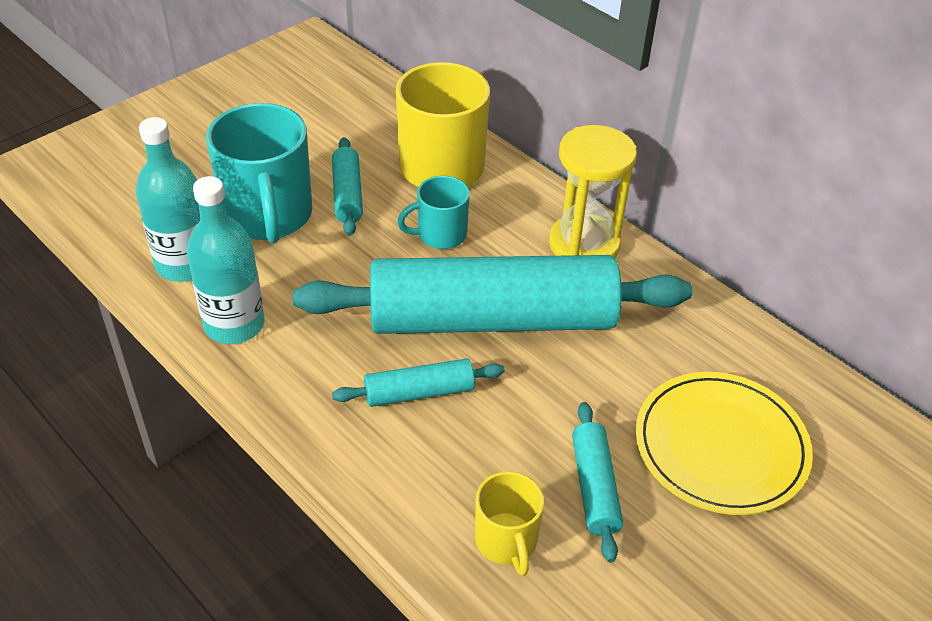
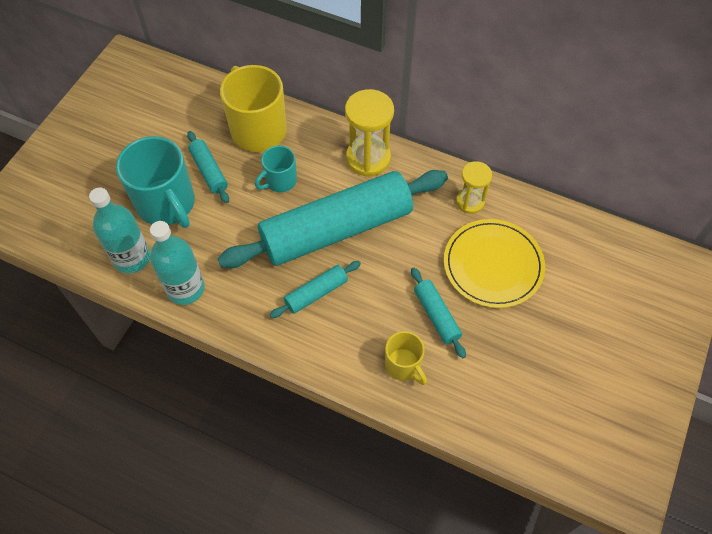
camera: 20 degrees left, 15 degrees up
(719, 347) = (470, 202): none -> yellow hourglass

